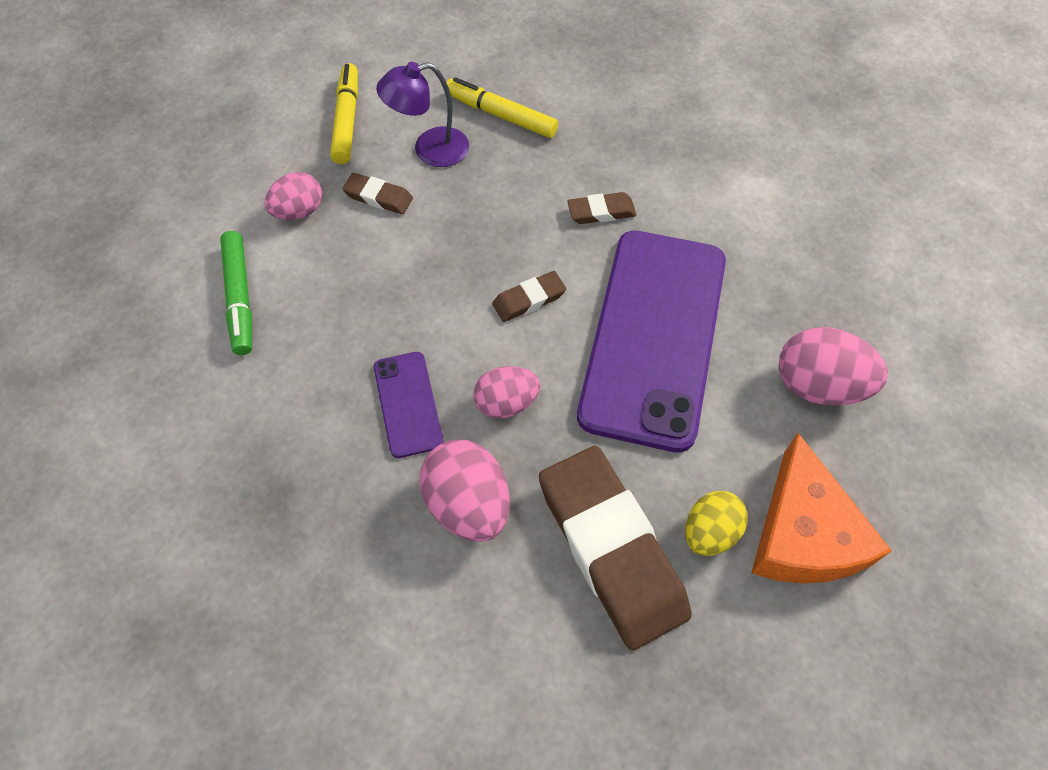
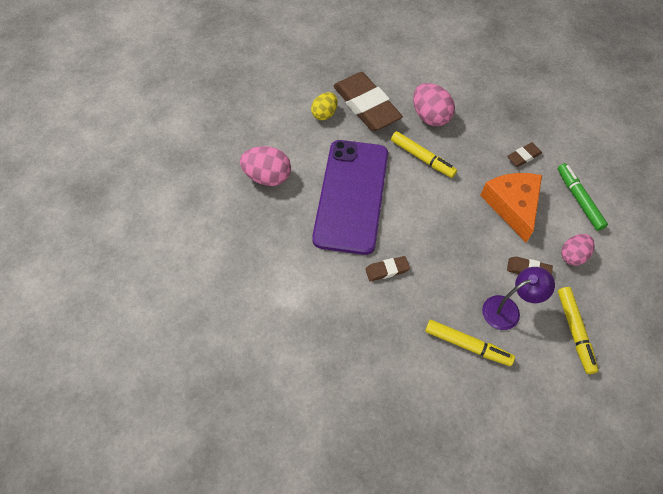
camera: 175 degrees right, 0 degrees up
(408, 404) = (470, 154): purple phone -> none
(506, 403) = (422, 158): pink egg -> yellow marker
(529, 299) = (421, 210): brown eraser -> brown eraser (523, 156)
(803, 533) = (284, 116): orange cheese -> orange cheese (512, 206)

